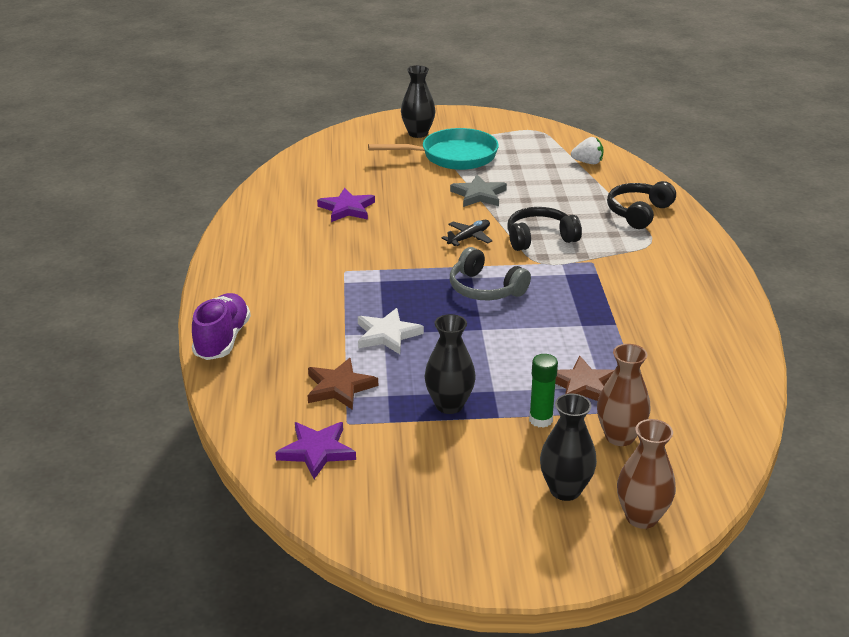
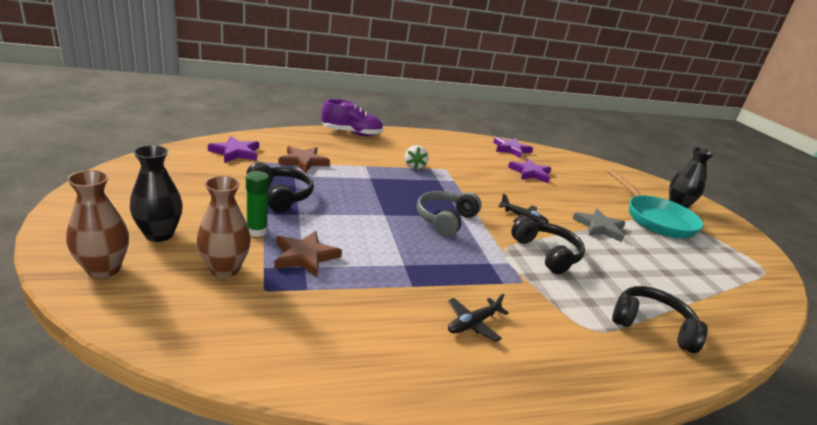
camera: 75 degrees right, 5 degrees down
(269, 208) = (511, 149): none -> purple star
(387, 335) = (368, 179): white star -> none
(449, 405) = (280, 195): black vase -> black headphones
(588, 162) = (732, 298): white strawberry -> white strawberry (414, 166)
(661, 298) = (473, 323): none -> black plane

